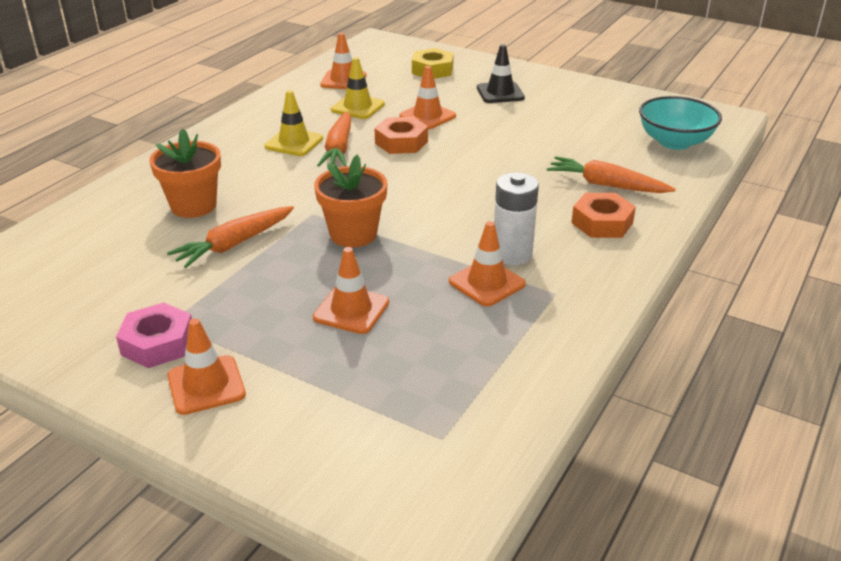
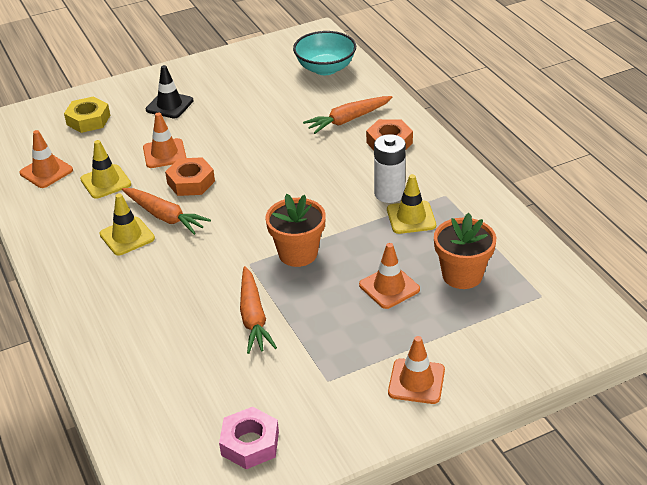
camera: 55 degrees left, 5 degrees up
(158, 343) = (348, 393): pink nut -> pink nut (250, 443)
(193, 206) = (172, 323): orange flower pot -> orange flower pot (462, 275)
(487, 283) = (411, 217): orange traffic cone -> yellow traffic cone

